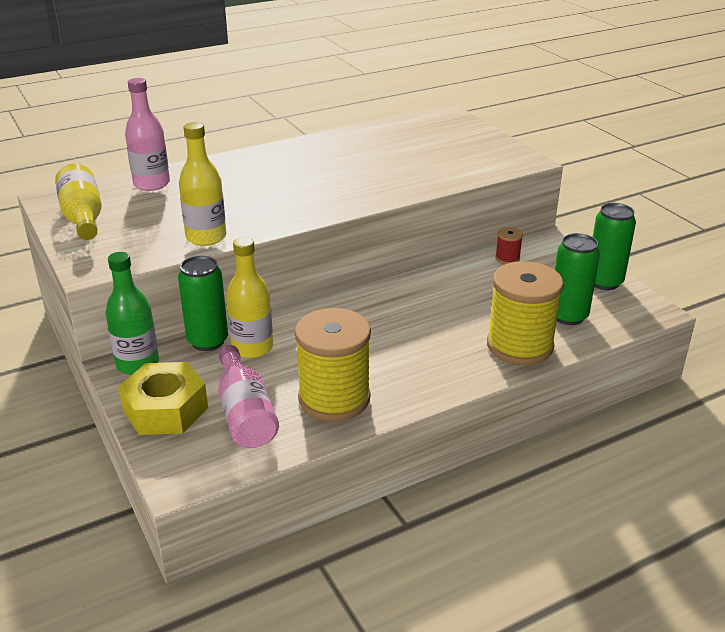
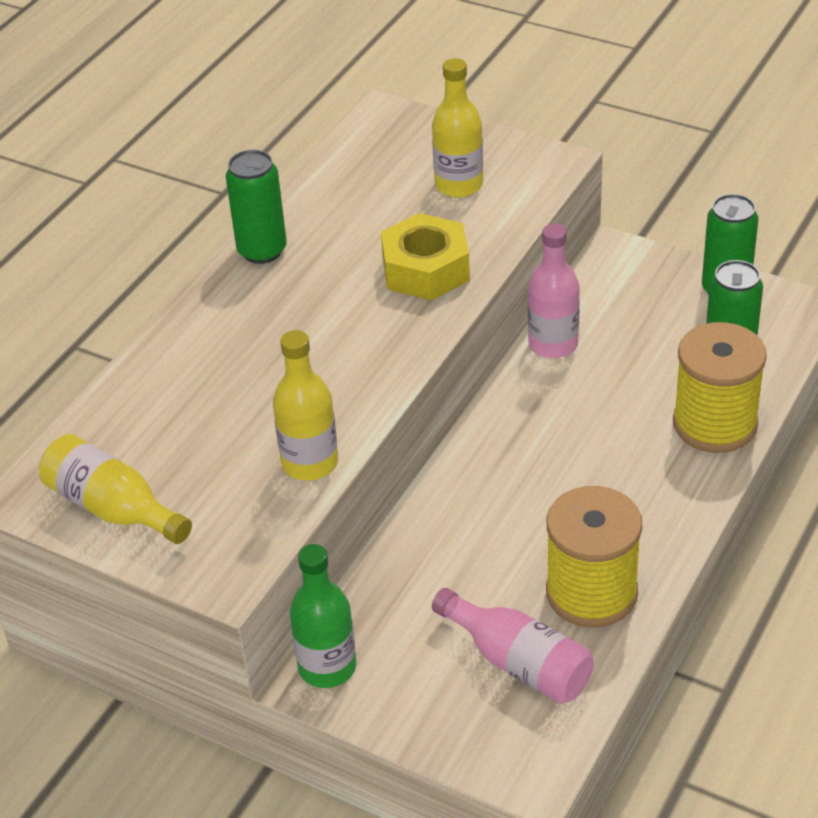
camera: 30 degrees left, 10 degrees up
(151, 184) = (134, 410): pink bottle -> pink bottle (553, 344)
(165, 409) = (426, 705): yellow nut -> yellow nut (425, 269)
(208, 341) = (374, 593): green can -> green can (262, 251)
(252, 348) = (435, 575): yellow bottle -> yellow bottle (459, 185)
(507, 258) = (594, 303): red spool -> none

